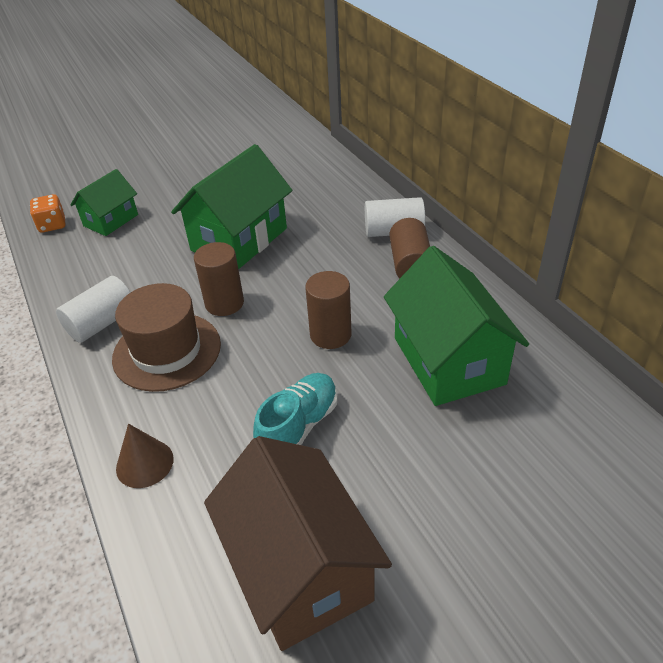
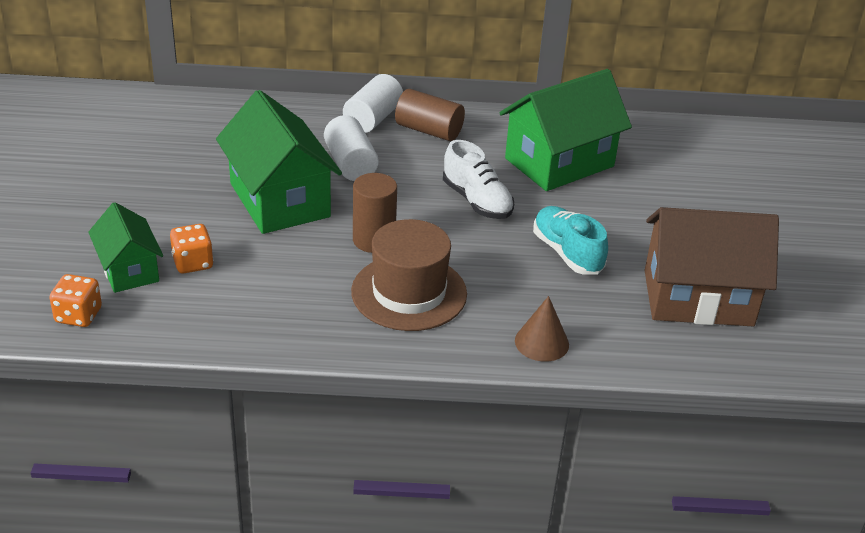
camera: 65 degrees left, 5 degrees down
(102, 323) = (322, 321): white cylinder -> white cylinder (350, 164)
(135, 239) = (193, 263): none -> orange dice
(330, 335) = (477, 201): brown cylinder -> white shoe
(448, 360) = (559, 162): green house -> green house turned 45 degrees counterclockwise

